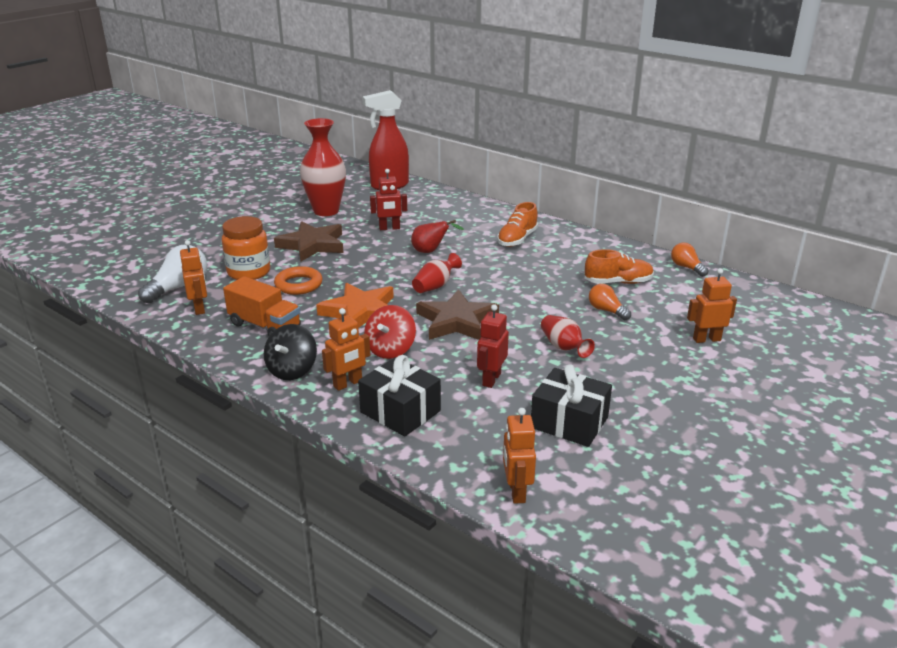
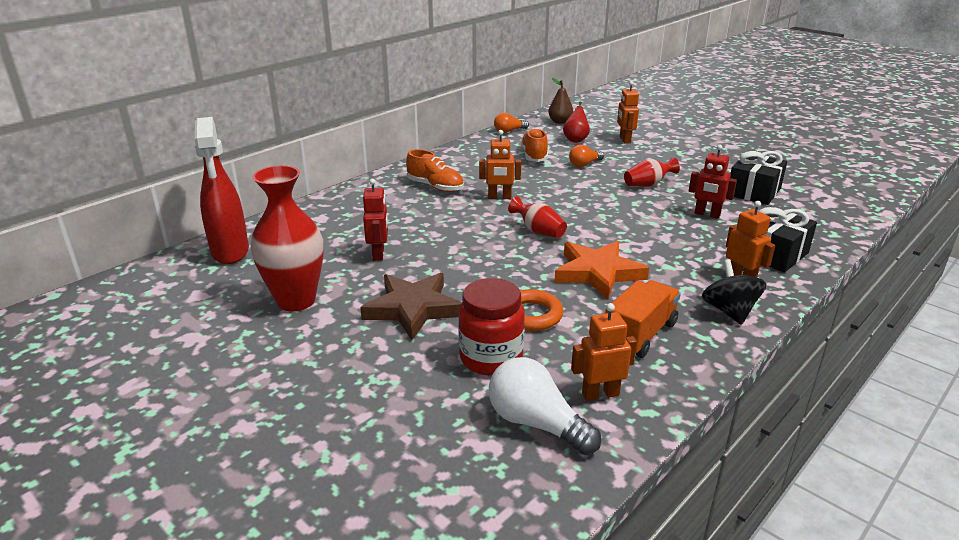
camera: 85 degrees left, 0 degrees up
(249, 272) = (491, 358): orange jar -> red jar
(292, 370) = (729, 311): black spinning top -> black spinning top turned 120 degrees counterclockwise
(390, 349) = (672, 257): red spinning top -> none
(431, 251) = (453, 231): red pear -> red pear (576, 139)
(457, 321) = (611, 224): brown star -> none
(516, 491) = (847, 215): orange robot -> orange robot (499, 197)
(743, 297) = (560, 122): none -> brown pear

